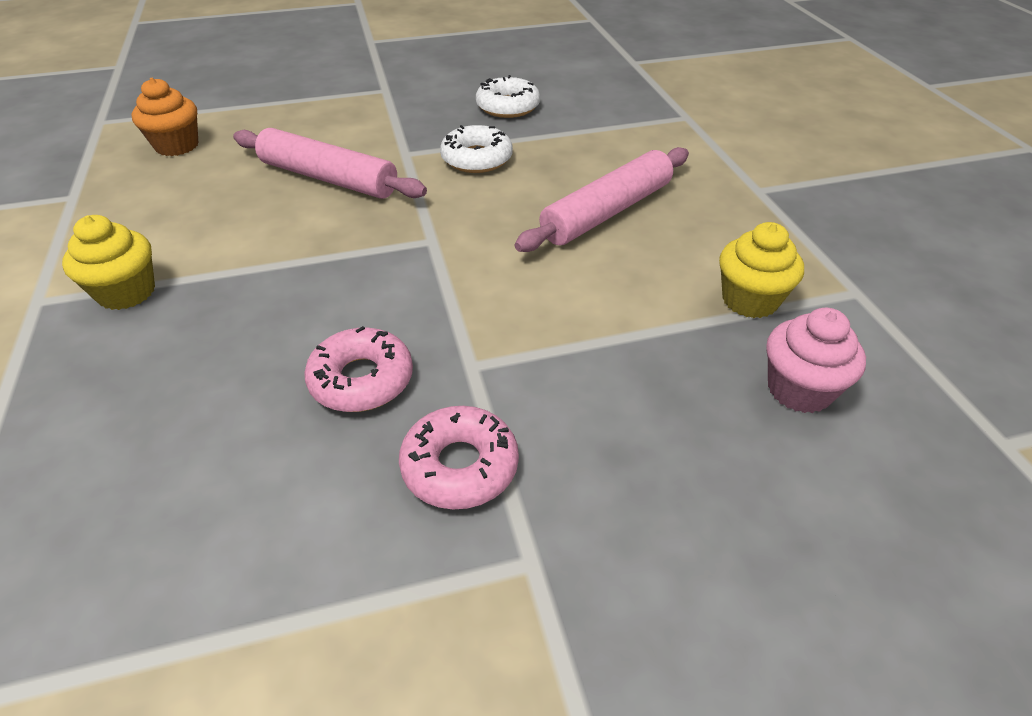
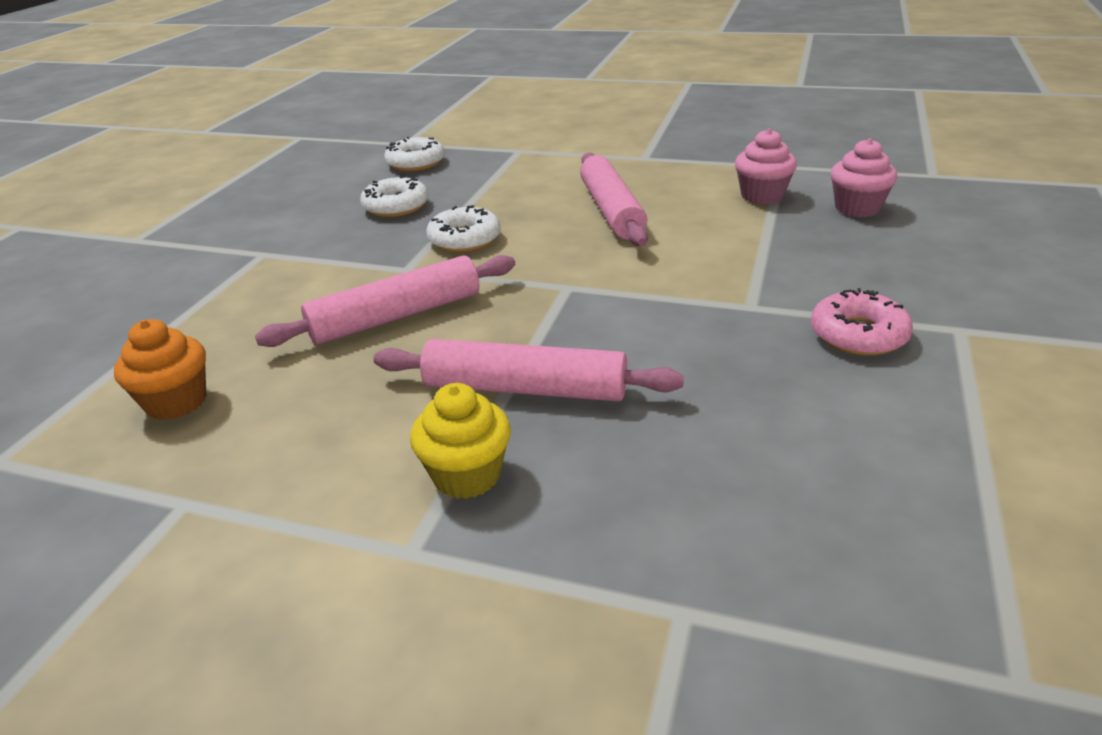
camera: 55 degrees left, 10 degrees down
(251, 277) = (525, 389): none -> pink rolling pin
(361, 380) = (731, 356): pink donut -> none
(599, 82) = (416, 163): none -> white donut
(749, 300) = (762, 196): yellow cupcake -> pink cupcake

